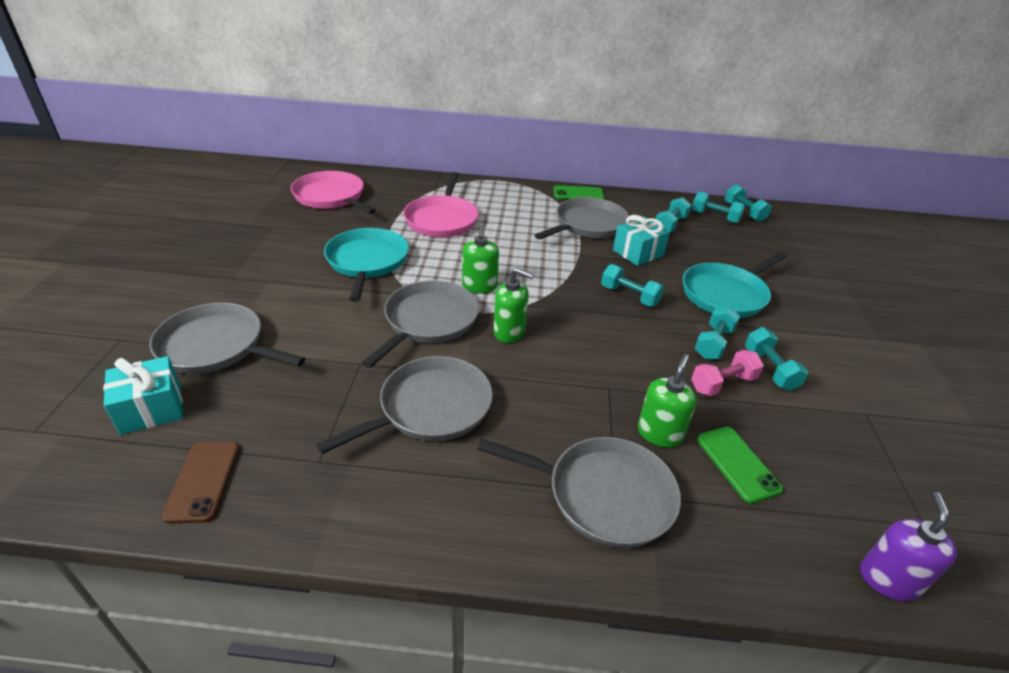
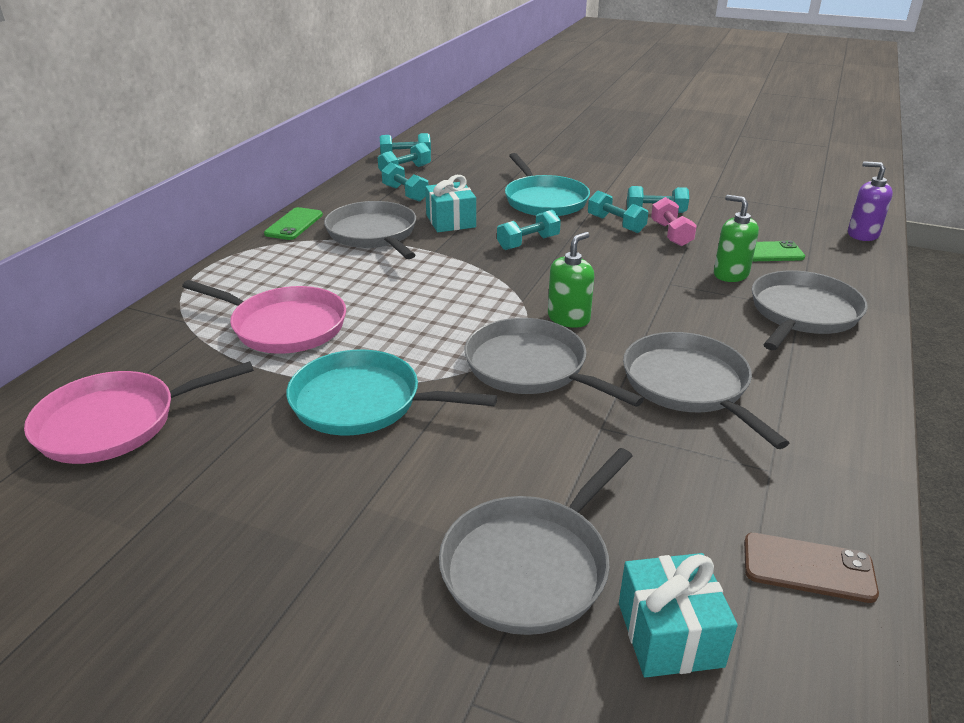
camera: 70 degrees left, 5 degrees down
(479, 286) = (471, 322): green soap dispenser -> none

